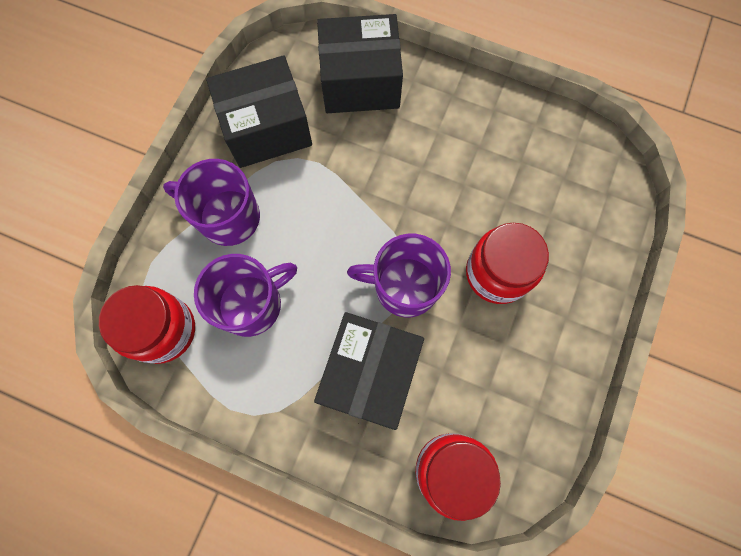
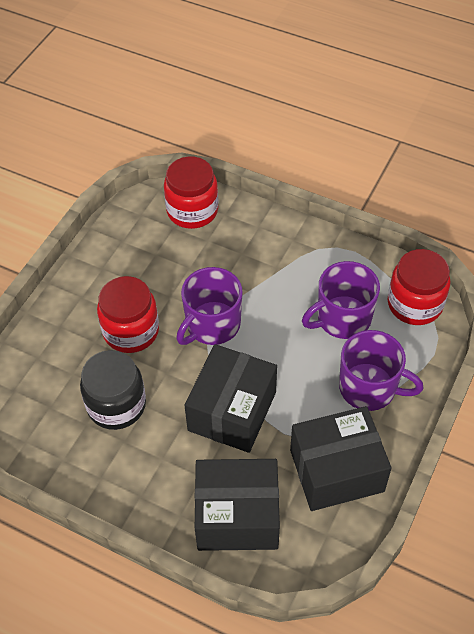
camera: 175 degrees left, 20 degrees down
(370, 374) = (246, 268): black box -> black box (232, 411)
(404, 286) = (212, 325): purple mug -> purple mug turned 120 degrees clockwise
(494, 183) = (116, 405): none -> black jar

